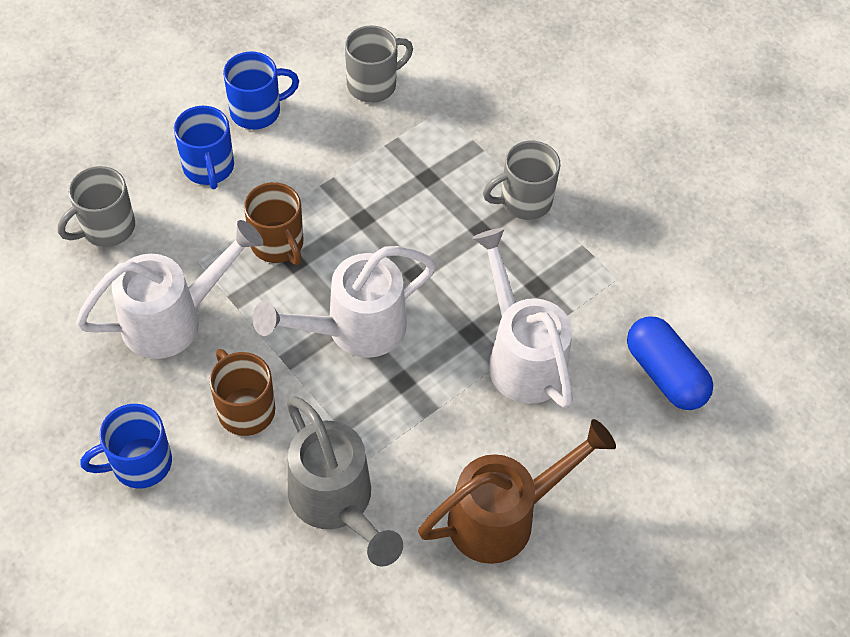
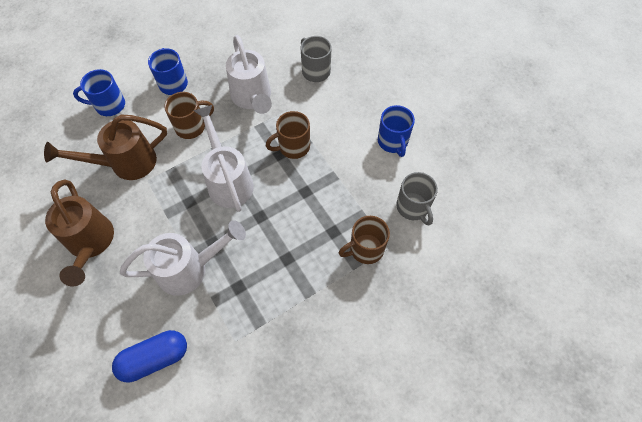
camera: 100 degrees right, 5 degrees up
(209, 168) = (351, 116): blue mug -> blue mug (109, 105)
(336, 503) = (126, 163): grey watering can -> brown watering can
(449, 137) = (365, 249): none -> brown mug
(524, 201) = (307, 289): grey mug -> none

